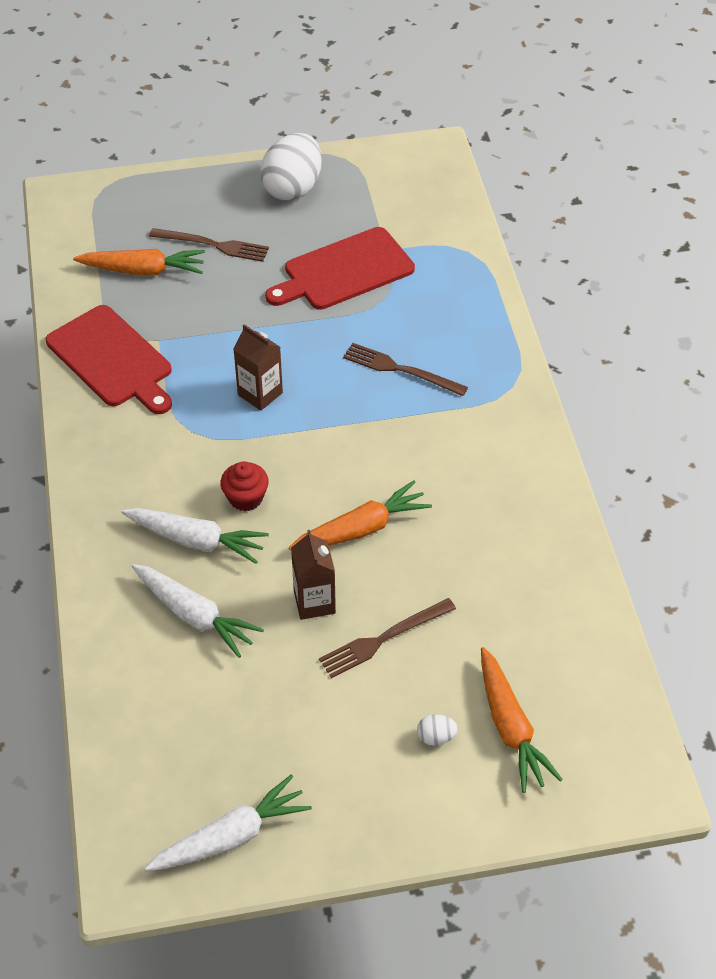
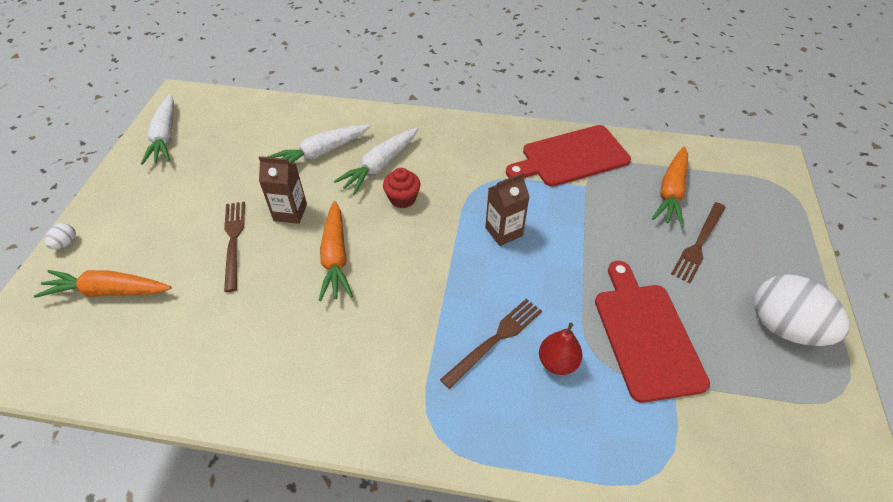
camera: 110 degrees right, 0 degrees up
(402, 323) = (557, 362): none -> red pear
(436, 737) = (139, 246): white egg -> white egg (66, 243)

